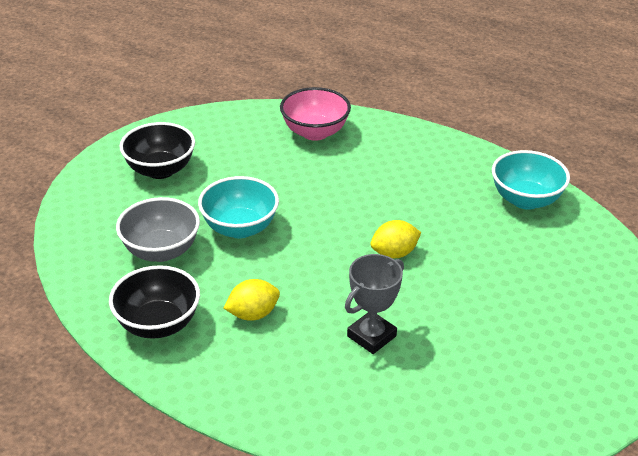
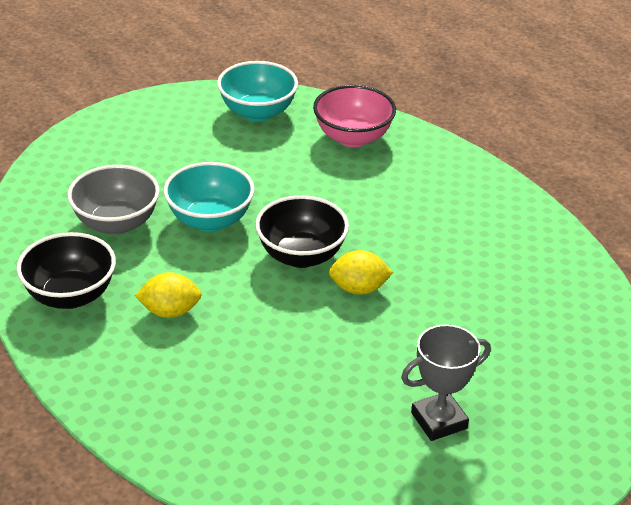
camera: 20 degrees right, 0 degrees up
(160, 170) = (164, 140): black bowl -> black bowl (301, 256)
(371, 336) = (279, 368): grey trophy -> grey trophy (439, 420)
(525, 200) = (548, 269): turquoise bowl -> turquoise bowl (257, 112)

